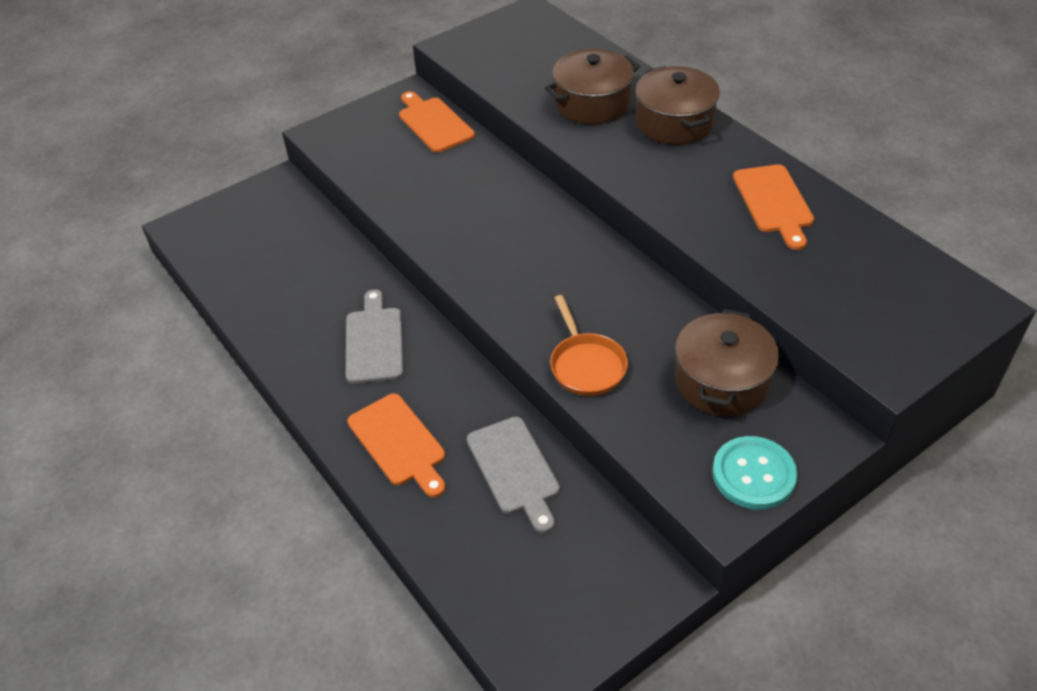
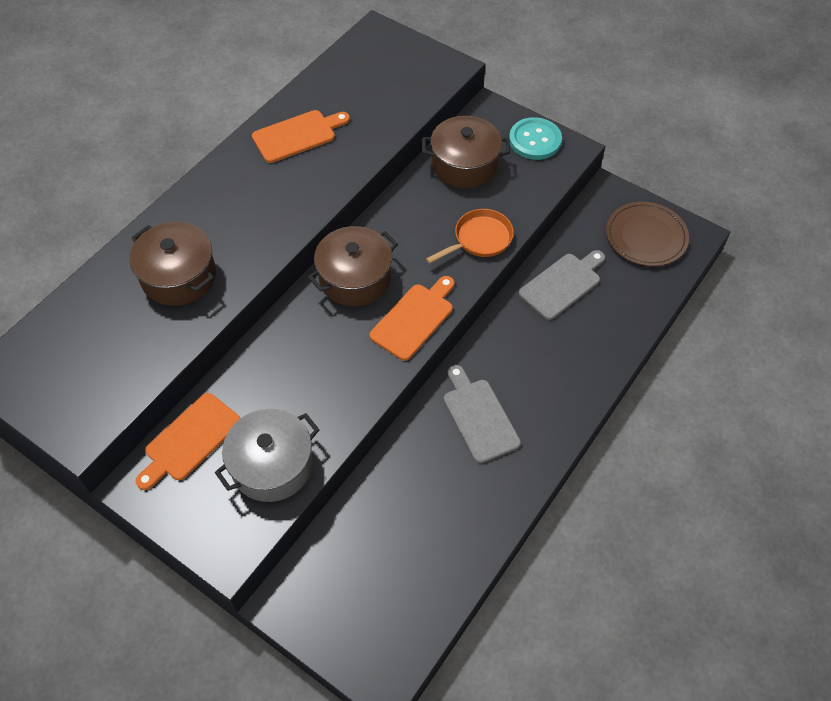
camera: 110 degrees left, 10 degrees up
(374, 341) = (479, 416): grey cutting board -> grey cutting board turned 90 degrees clockwise
(381, 165) = (272, 465): none -> grey pot
(399, 443) = (572, 362): orange cutting board -> orange cutting board (414, 319)
(561, 601) = (646, 236): none -> brown plate
(674, 122) = (200, 211): brown pot -> brown pot (355, 278)

